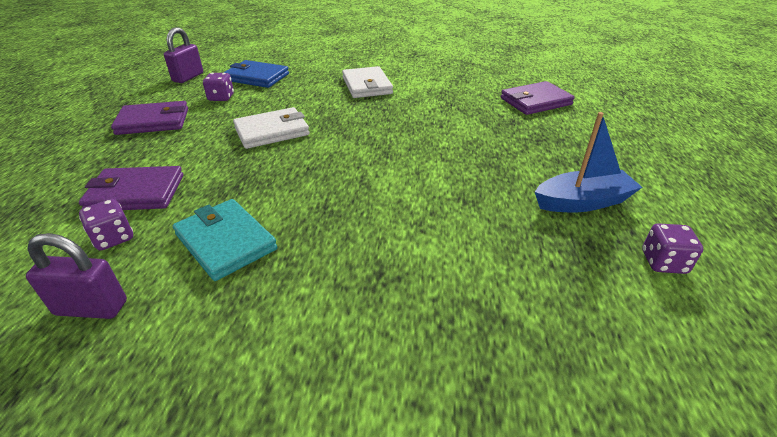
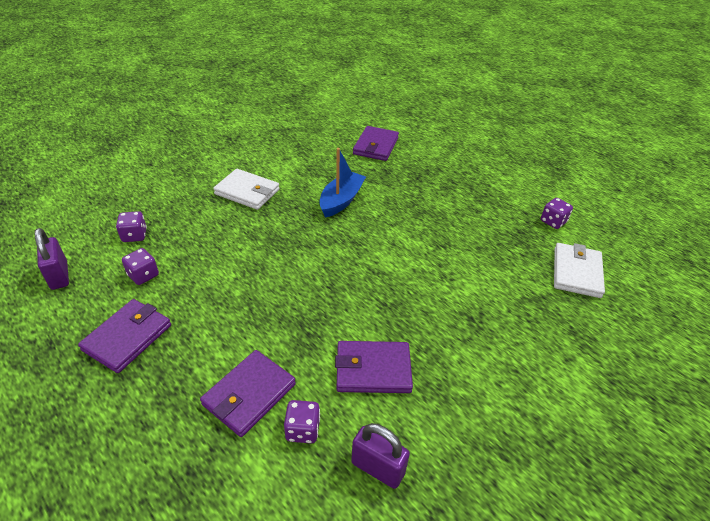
camera: 50 degrees left, 5 degrees up
(91, 308) = (378, 468): purple padlock -> purple padlock turned 75 degrees clockwise
(226, 241) = (373, 369): turquoise wallet -> purple wallet
(257, 77) = (134, 235): blue wallet -> purple dice
(272, 131) = (251, 277): white wallet -> white wallet (576, 272)
(582, 202) = (489, 208): blue boat -> blue boat (341, 200)

